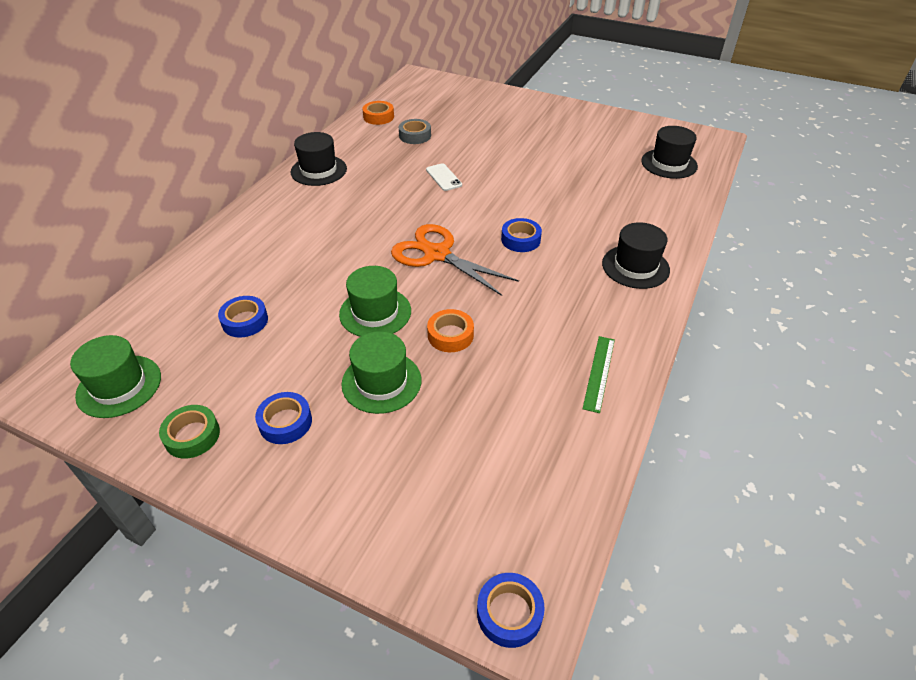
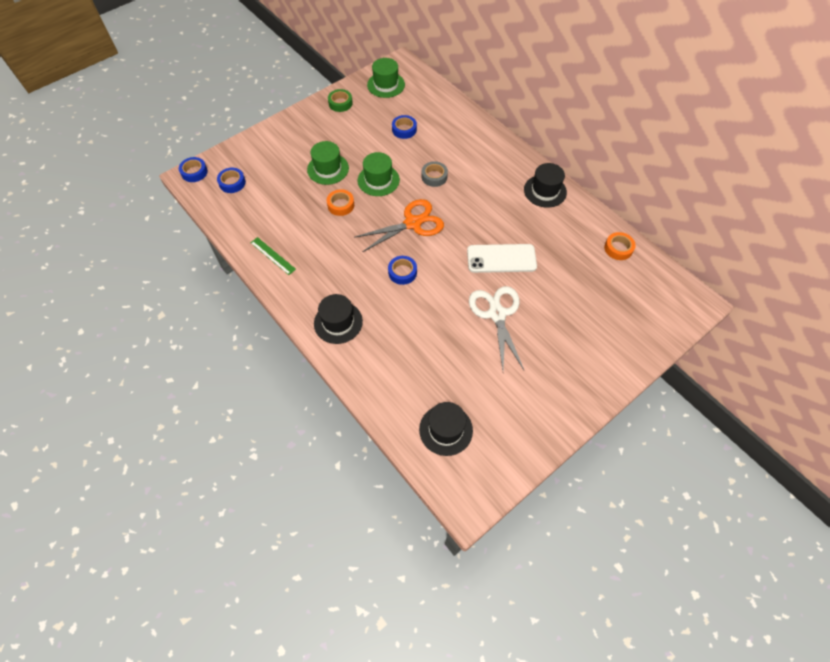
camera: 115 degrees right, 15 degrees up
(285, 422) = (327, 132): blue tape -> blue tape (232, 183)
(415, 136) = (574, 262): grey tape -> grey tape (434, 176)
(443, 177) = (501, 258): white phone -> white phone, size x1.86
(518, 165) = (497, 314): none -> white scissors

